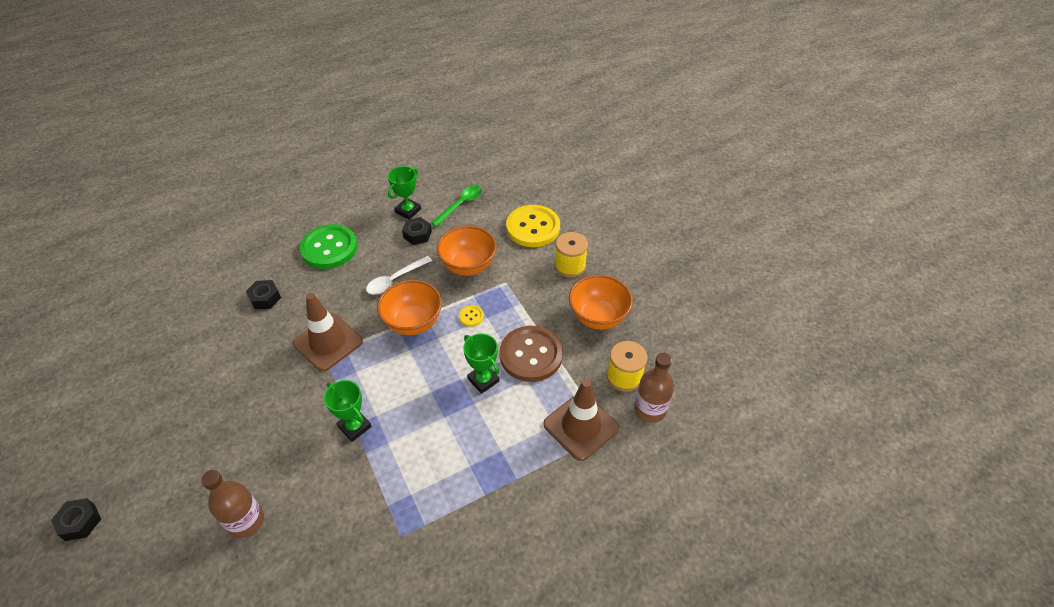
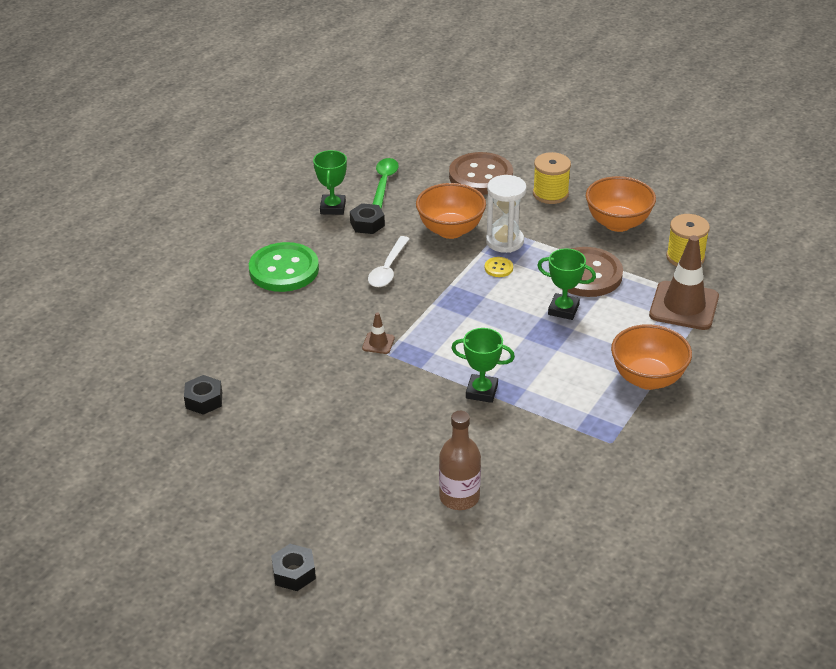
camera: 30 degrees left, 10 degrees down
(265, 298) = (265, 336): black nut -> black nut (204, 400)
(328, 342) = (378, 343): brown traffic cone -> brown traffic cone, size x0.44
(413, 323) = (447, 294): orange bowl -> orange bowl (647, 379)
(497, 294) = (504, 241): none -> white hourglass
(533, 227) = (481, 176): yellow button -> brown button
(650, 409) = (729, 271): brown bottle -> none

